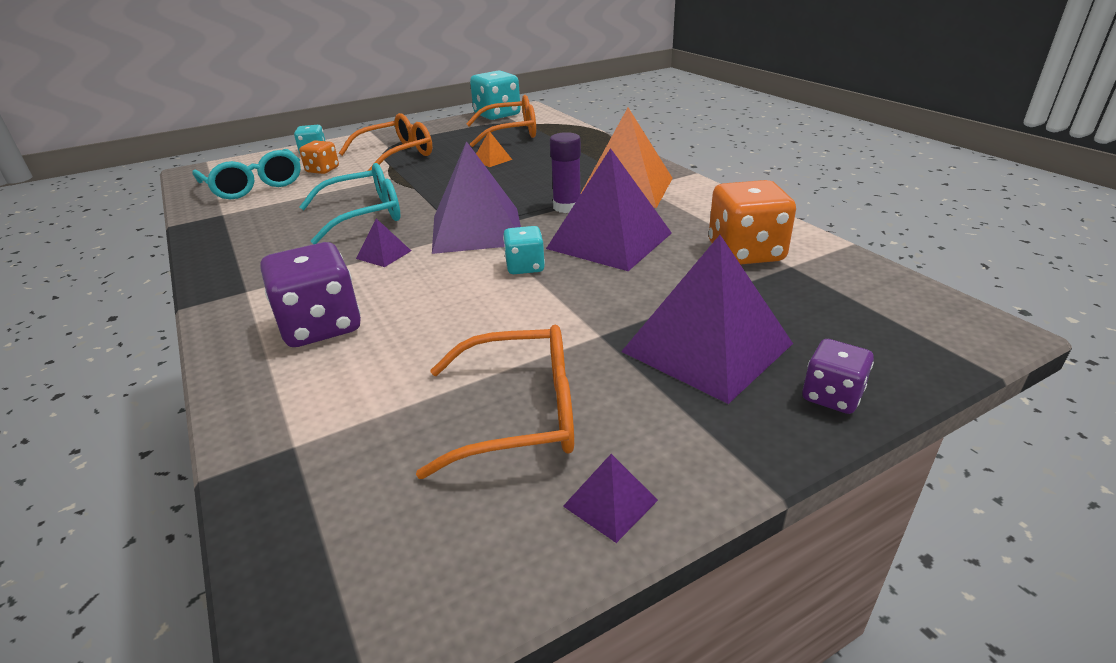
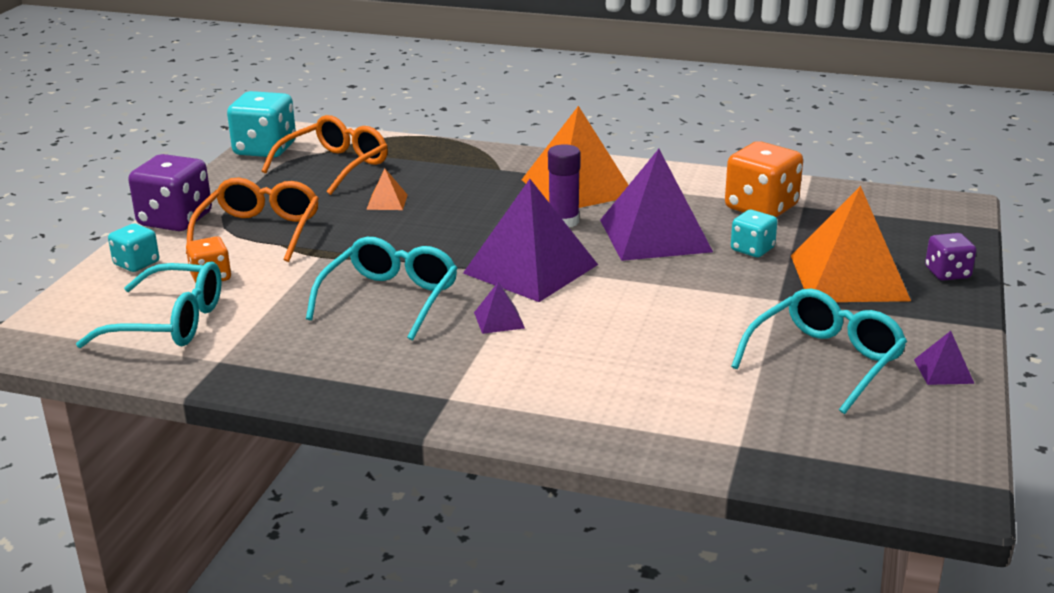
camera: 45 degrees left, 5 degrees down
(320, 326) = (583, 386): purple dice -> purple dice (175, 220)
(519, 414) = (825, 361): orange glasses -> turquoise glasses
(525, 267) = (636, 279): turquoise dice -> turquoise dice (752, 249)
(706, 347) = (848, 277): purple pyramid -> orange pyramid

